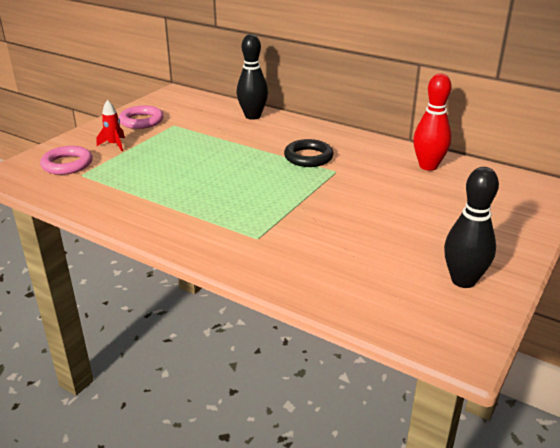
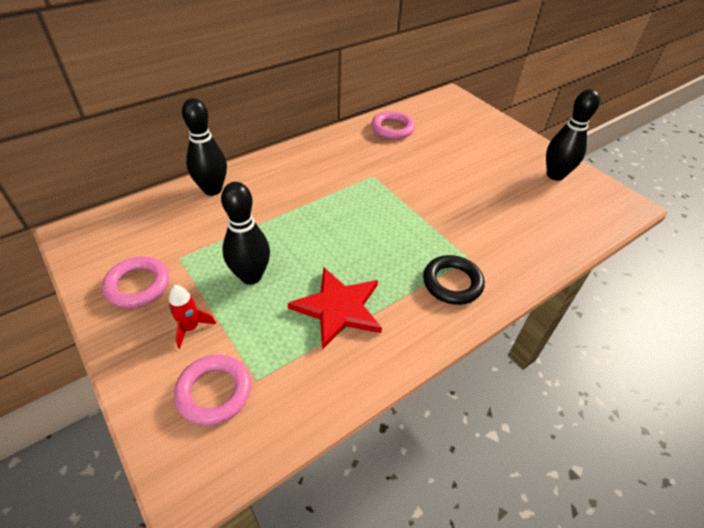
camera: 70 degrees left, 15 degrees up
(157, 188) = (338, 308): none -> red star
(171, 151) = (251, 276): none -> black bowling pin
(308, 157) = (336, 182): black ring -> black ring (452, 283)
(428, 166) = (392, 129): red bowling pin -> pink ring

